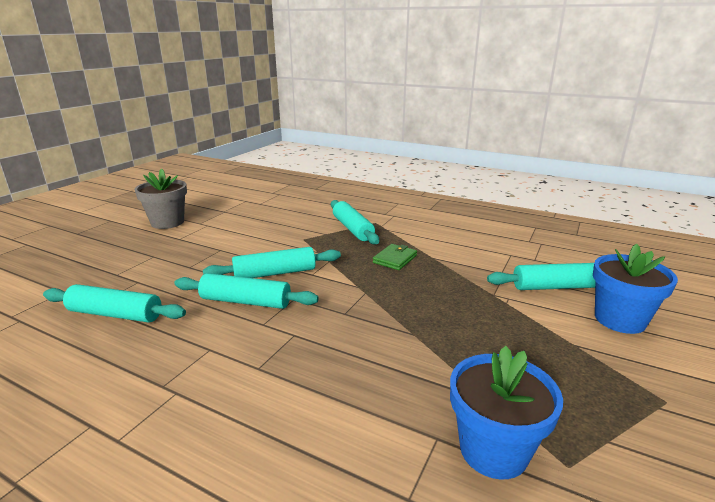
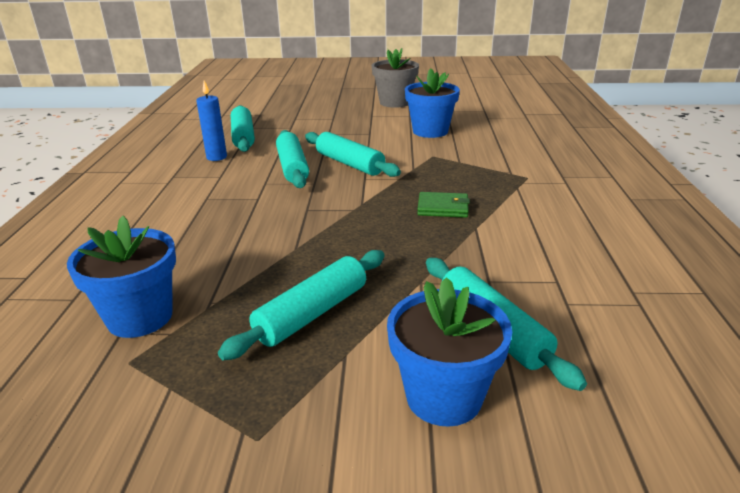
camera: 65 degrees right, 5 degrees up
(151, 343) = (216, 157): none -> blue candle
(255, 227) = (430, 131): none -> blue flower pot
(352, 229) = (490, 170): turquoise rolling pin -> turquoise rolling pin (312, 313)

